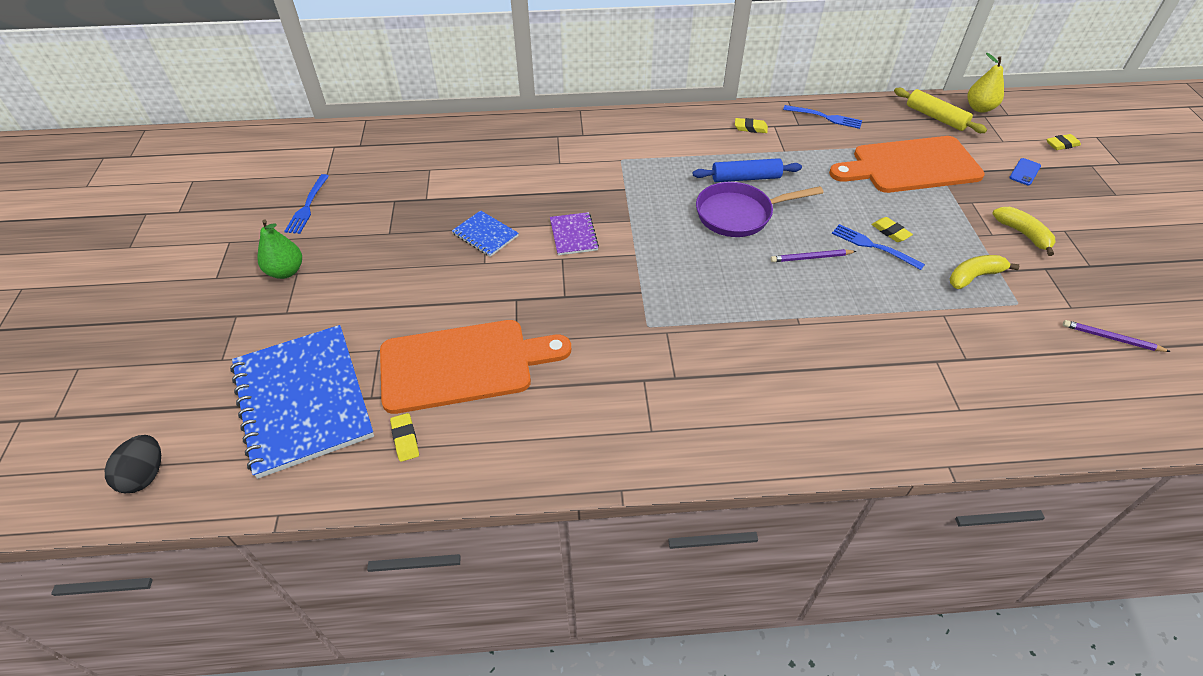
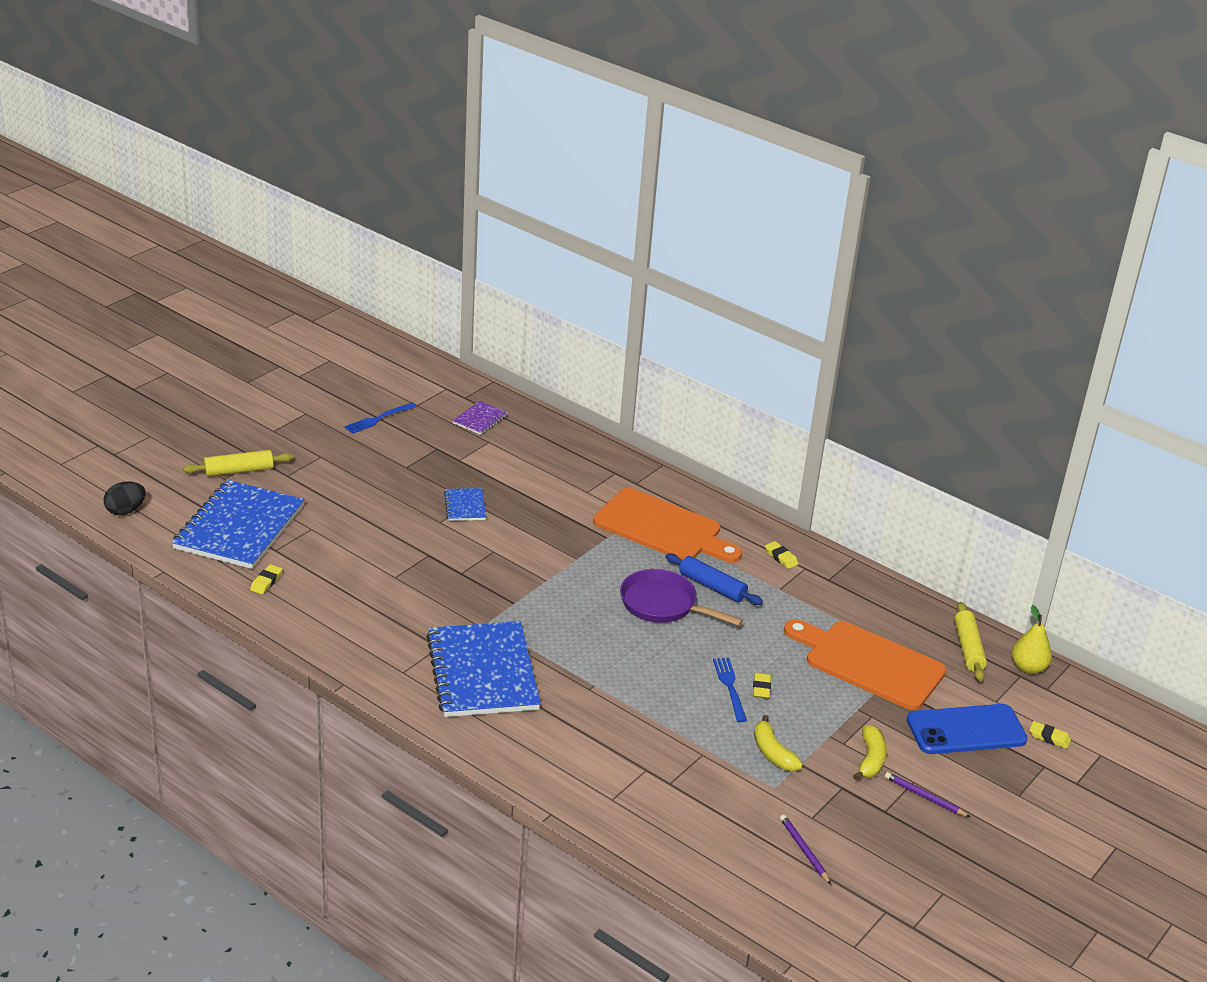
camera: 40 degrees right, 15 degrees down
(228, 340) = (239, 471): none -> yellow rolling pin
(286, 271) = (316, 451): green pear -> none
(464, 365) = (347, 568): orange cutting board -> orange cutting board (662, 528)
(573, 235) = (523, 542): purple notebook -> purple notebook (480, 419)
(710, 375) = (483, 672): none -> blue notebook
(811, 257) = (668, 662): purple pencil -> purple pencil (925, 797)
(825, 117) = (863, 588): blue fork -> none
(974, 276) = (772, 753): yellow banana -> yellow banana turned 135 degrees counterclockwise
(1024, 172) = (966, 730): blue phone -> blue phone, size x2.44

